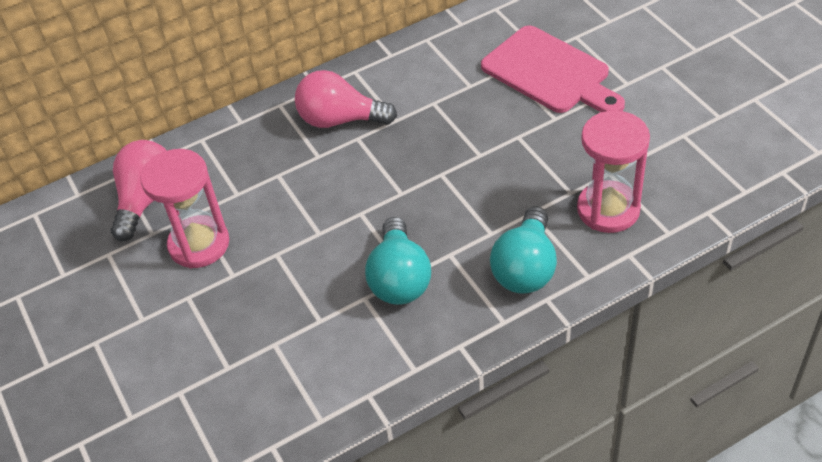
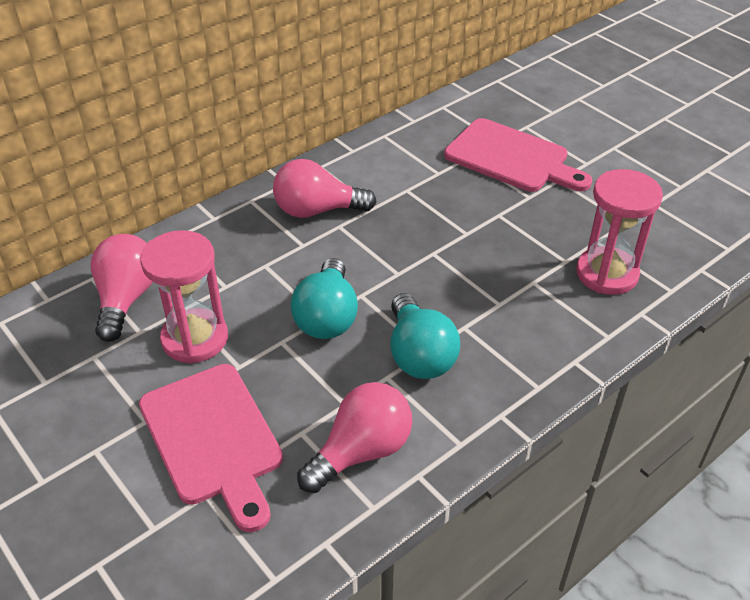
camera: 15 degrees left, 5 degrees down
(196, 342) = (213, 439): none -> pink cutting board
(323, 367) = (361, 451): none -> pink light bulb
(525, 268) = (544, 334): turquoise light bulb -> turquoise light bulb (327, 317)

